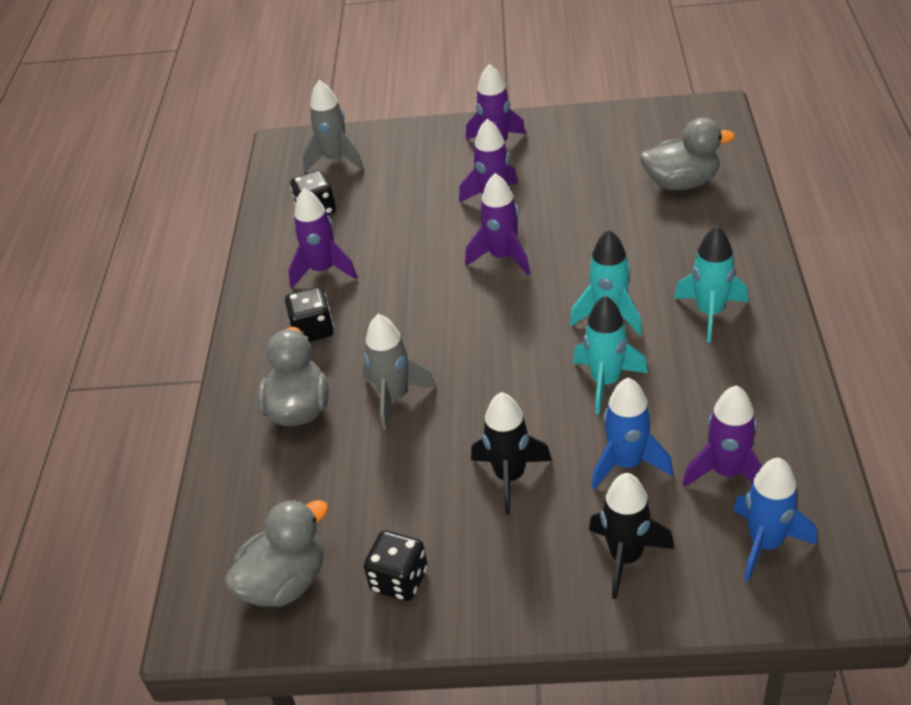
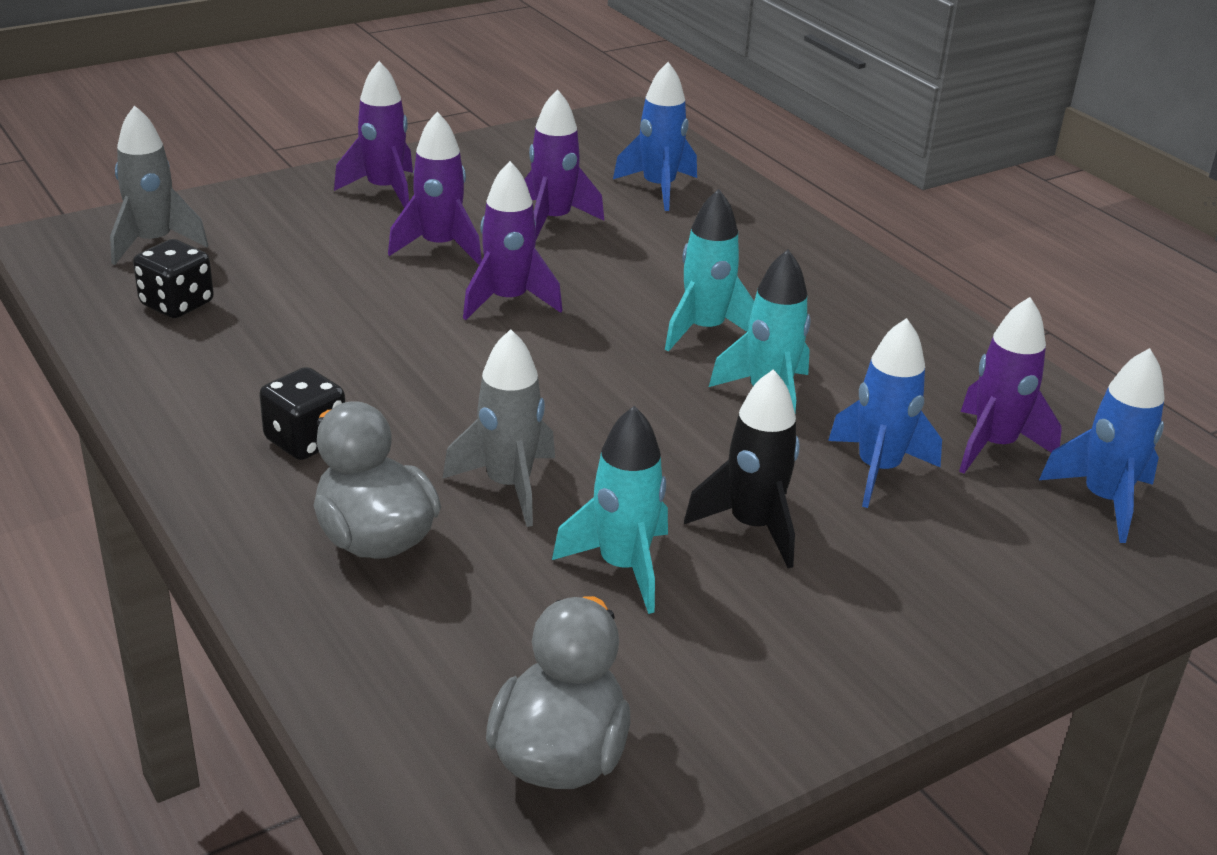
camera: 40 degrees left, 10 degrees down
(323, 270) = (255, 369): purple rocket -> purple rocket (553, 221)
(399, 580) = (724, 691): black dice -> none
(625, 557) = (975, 565): black rocket -> none
(681, 183) = (658, 188): grey duck -> blue rocket
(710, 313) = (817, 301): turquoise rocket -> turquoise rocket (623, 567)

